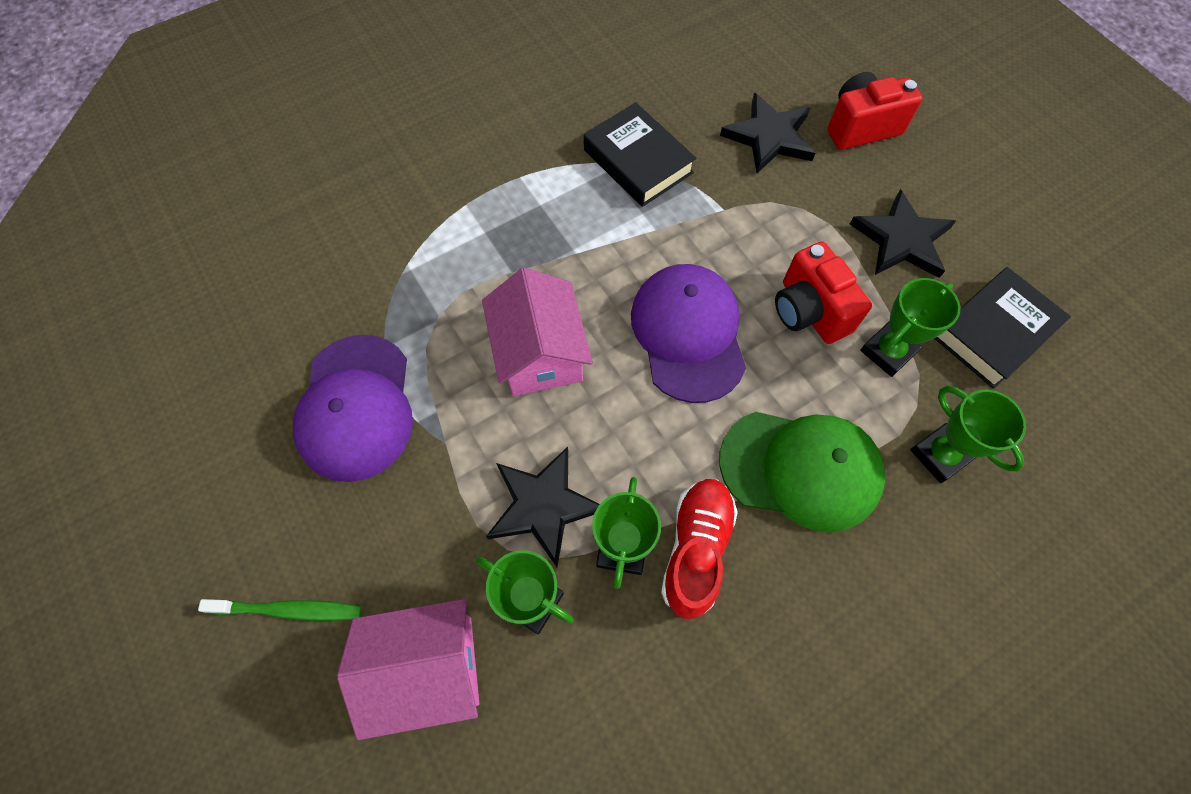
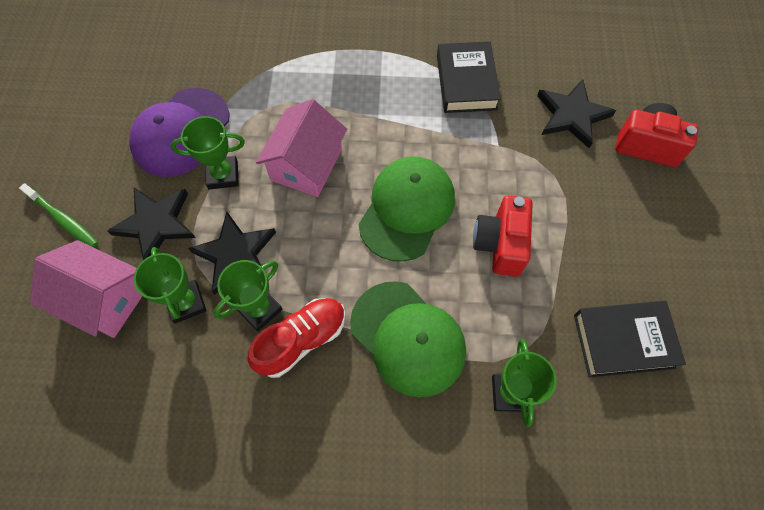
camera: 35 degrees right, 0 degrees up
(688, 334) = (407, 209): purple cap -> green cap
(887, 351) = (532, 304): green trophy -> green trophy (223, 175)
(901, 239) = (609, 238): black star -> black star (156, 224)

